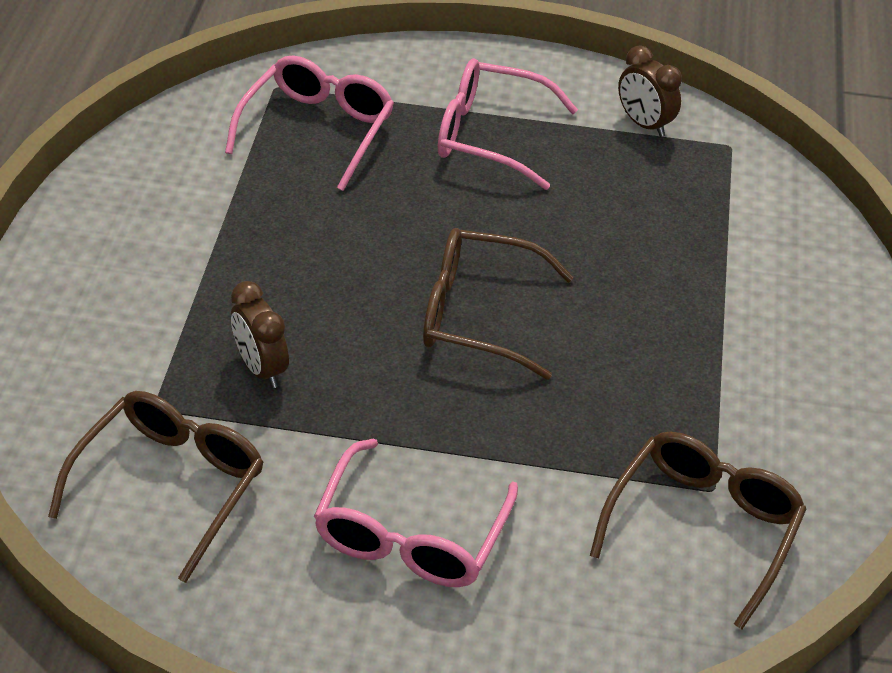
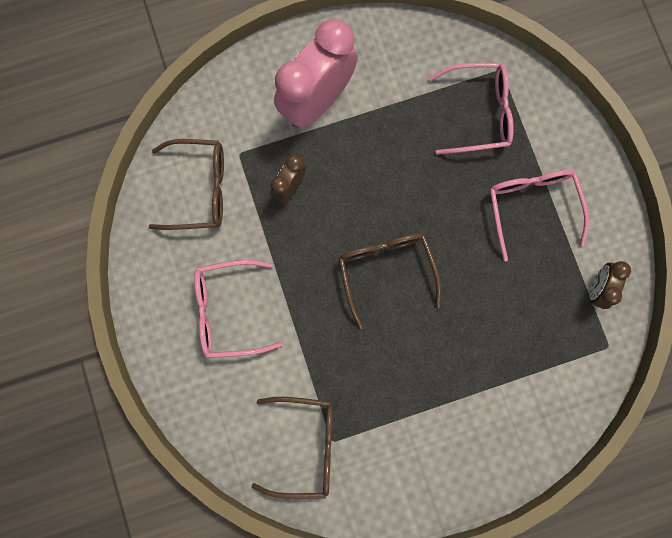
camera: 65 degrees right, 35 degrees up
(153, 281) = (317, 101): none -> pink clock

